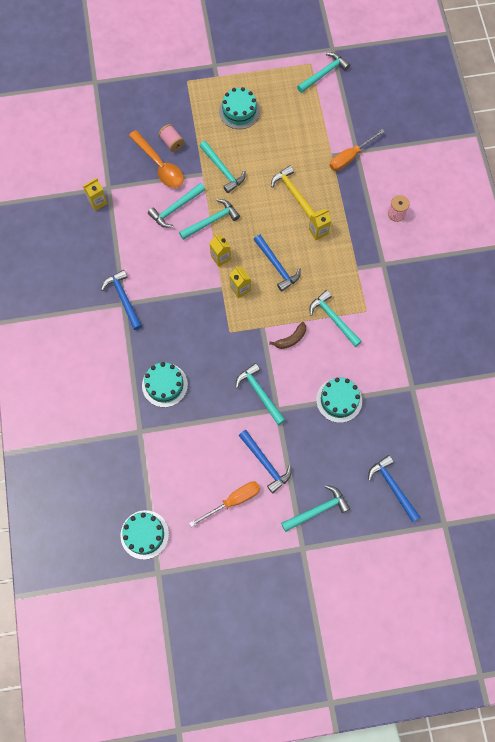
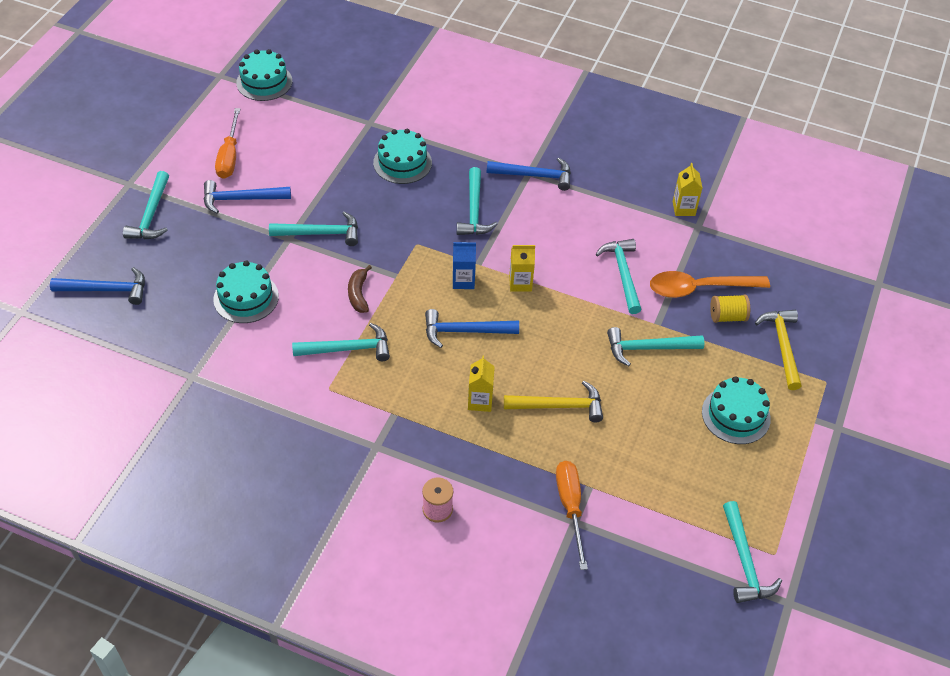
camera: 120 degrees right, 20 degrees down
(172, 143) = (727, 316): pink spool -> yellow spool
(175, 109) = (782, 346): none -> yellow hammer
(211, 221) = (579, 299): turquoise hammer -> turquoise hammer (474, 210)
(240, 289) = (463, 281): yellow carton -> blue carton

